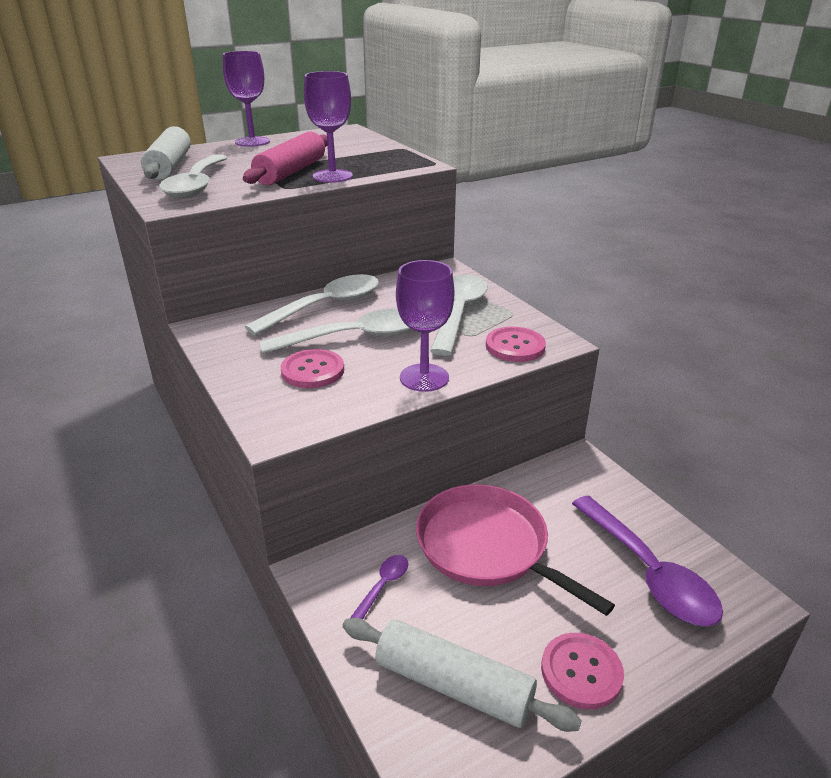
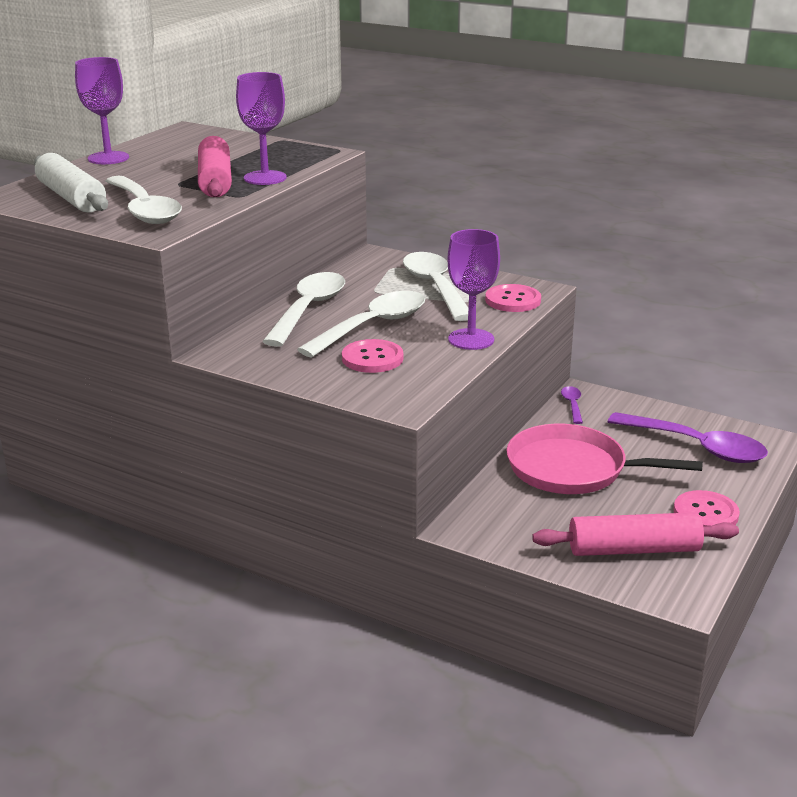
camera: 30 degrees left, 5 degrees down
(383, 585) = (523, 516): purple spoon -> purple spoon (572, 405)
(453, 685) = (633, 549): white rolling pin -> pink rolling pin

